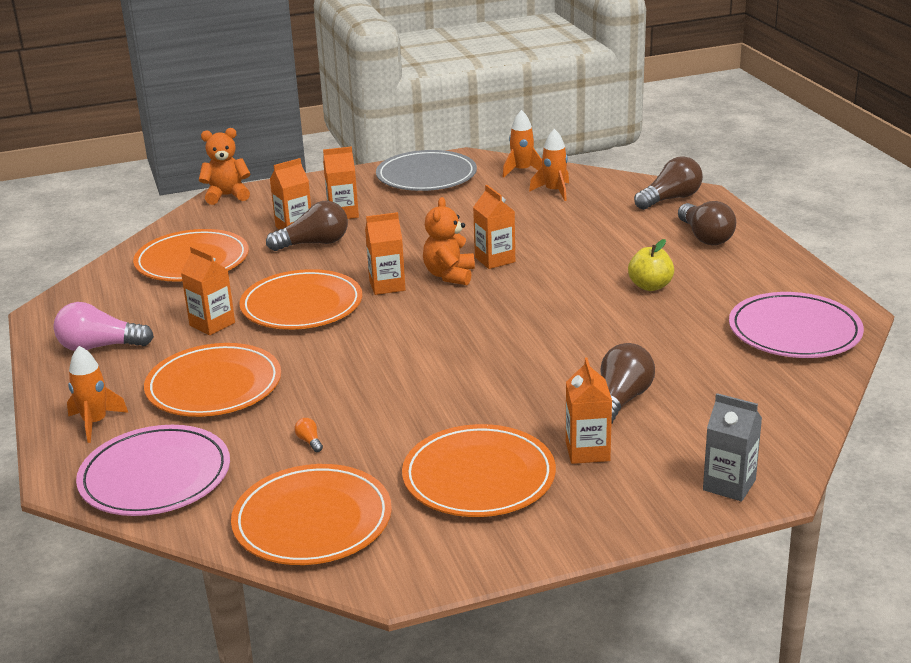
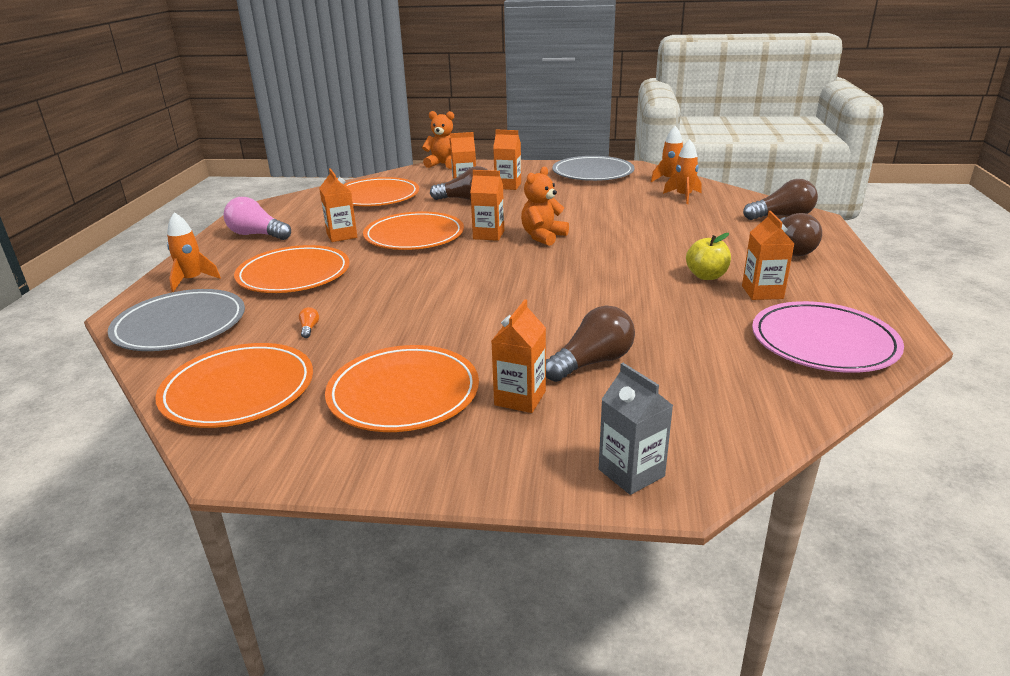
camera: 25 degrees right, 0 degrees up
(155, 476) = (180, 325): pink plate -> grey plate
(495, 260) = (589, 233): orange carton -> orange carton (762, 292)

